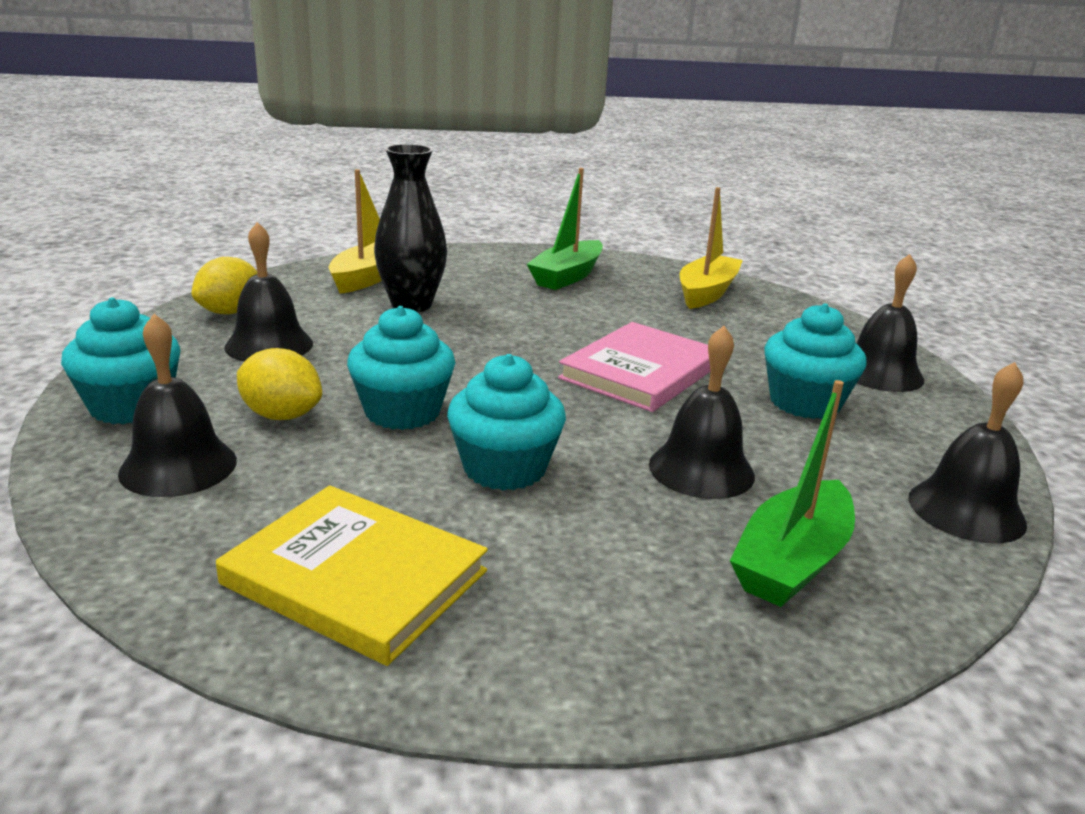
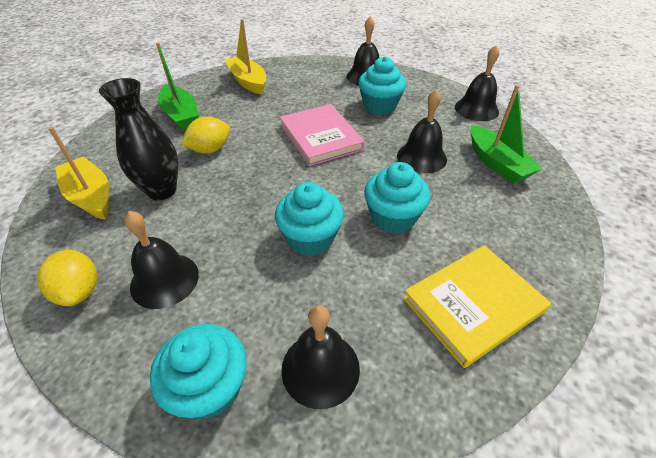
camera: 60 degrees left, 20 degrees up
(281, 415) = (280, 297): yellow lemon -> yellow lemon (210, 149)

